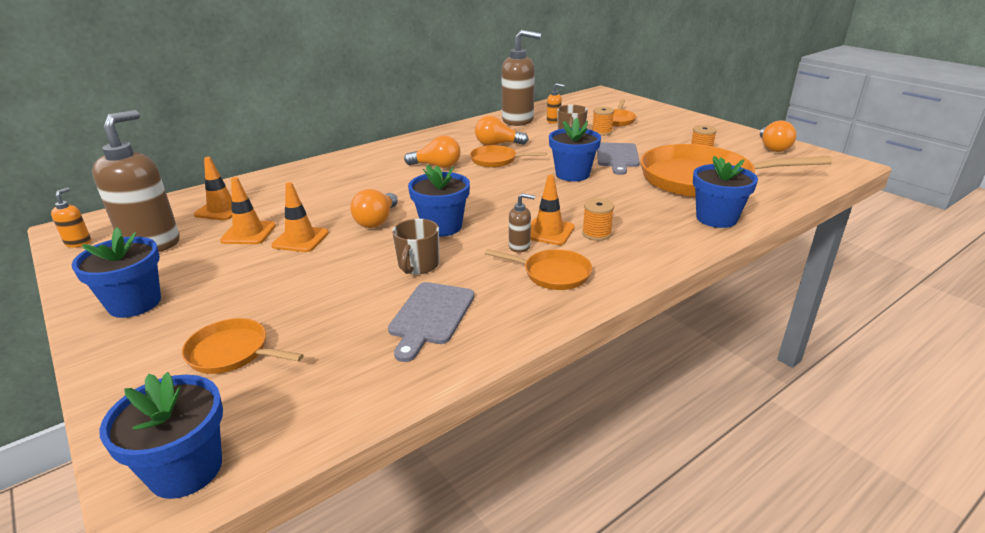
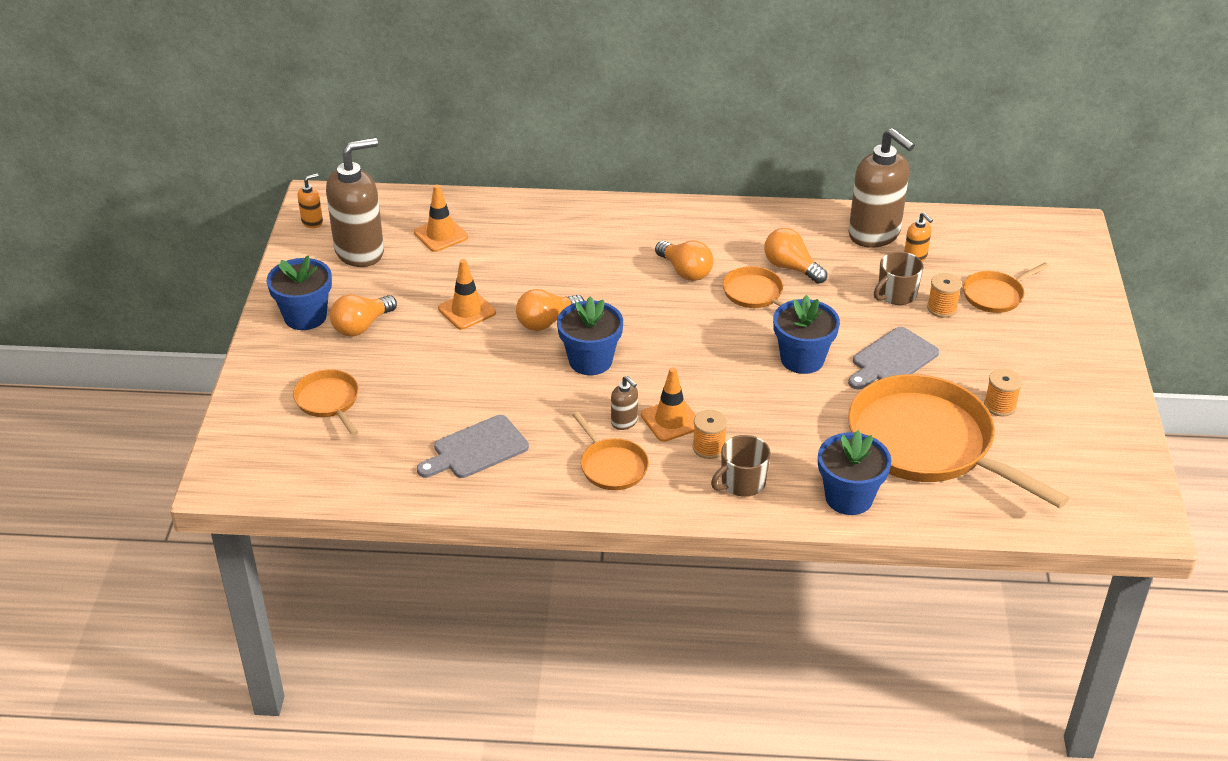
camera: 40 degrees right, 10 degrees up
(186, 470) = (244, 471): blue flower pot -> none
(248, 233) = (436, 280): orange traffic cone -> none
(418, 265) = (523, 394): brown mug -> brown mug (742, 483)
(772, 148) = (1106, 447): orange light bulb -> orange light bulb (362, 326)

